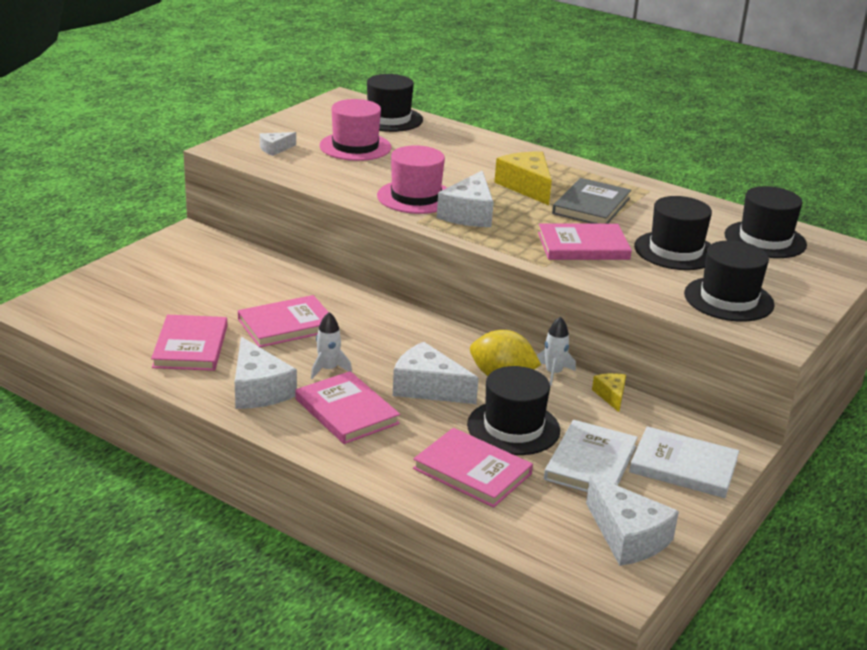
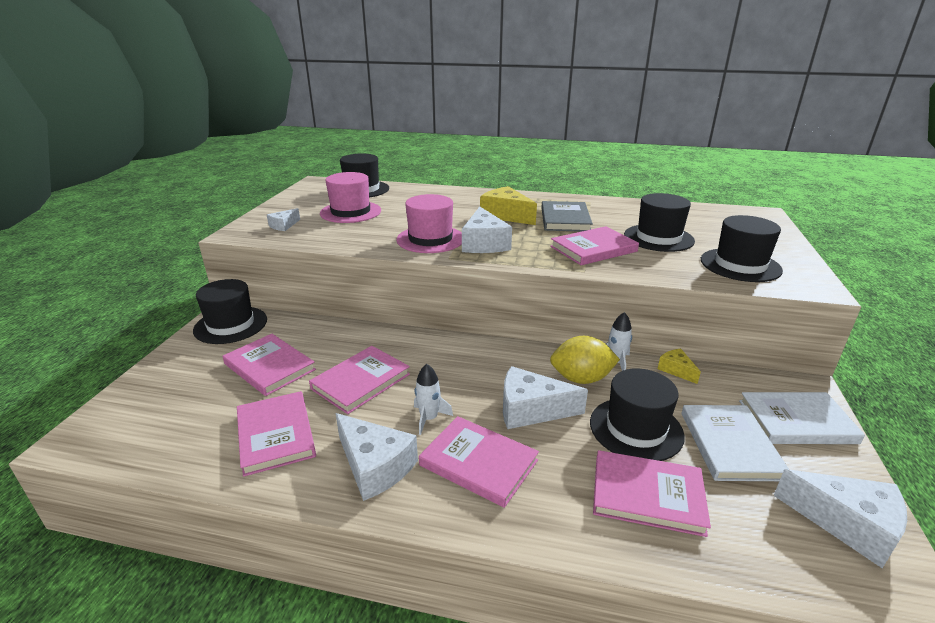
camera: 20 degrees left, 0 degrees up
(211, 292) = (269, 367): none -> pink book
(765, 240) = (701, 218): black hat -> black hat (231, 325)

